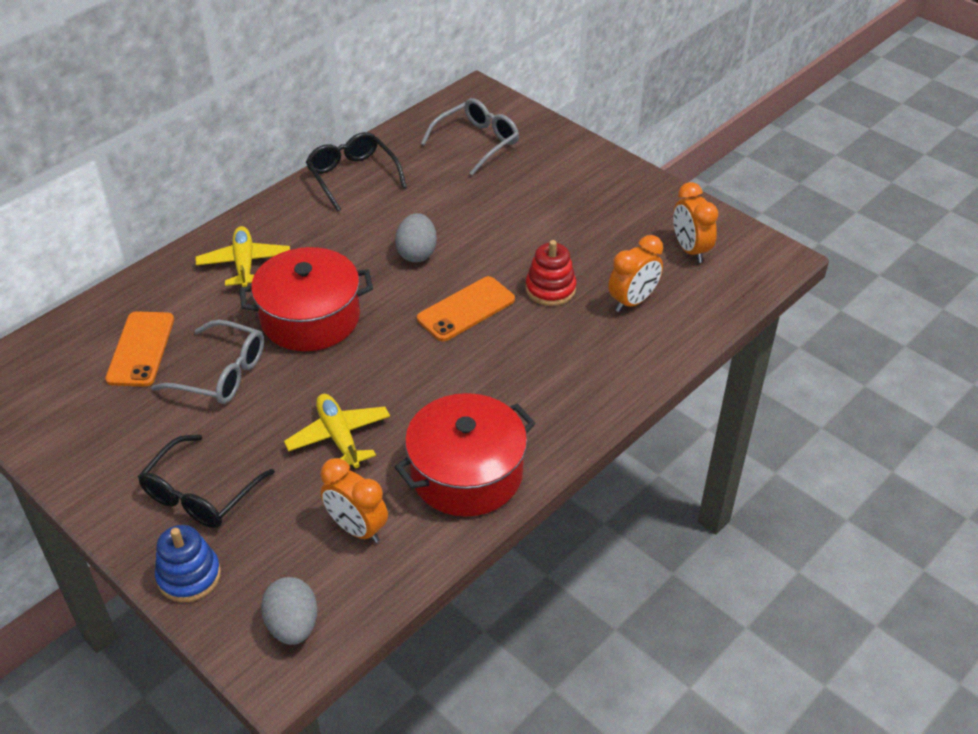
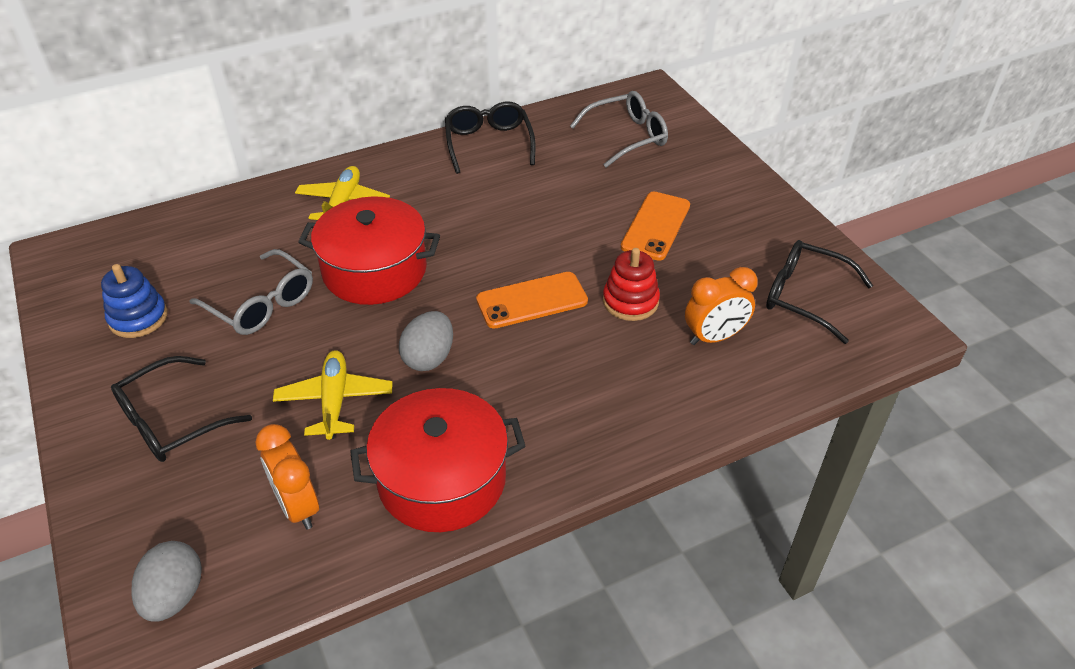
camera: 20 degrees right, 0 degrees up
(140, 349) = (204, 261): orange phone -> orange phone (655, 226)
(189, 576) = (110, 505): blue stacking toy -> blue stacking toy (138, 318)
(417, 253) = (511, 231): grey egg -> grey egg (429, 357)
(690, 250) = (804, 297): orange clock -> black glasses

